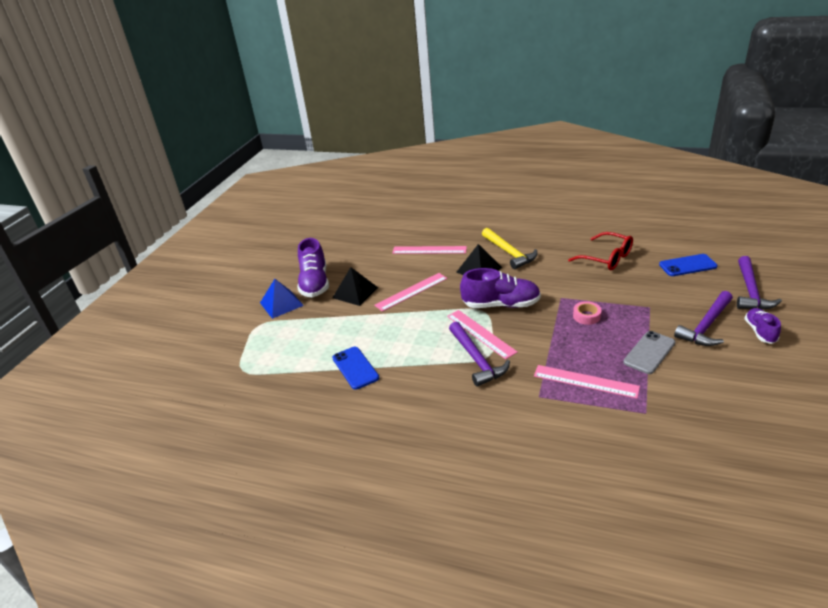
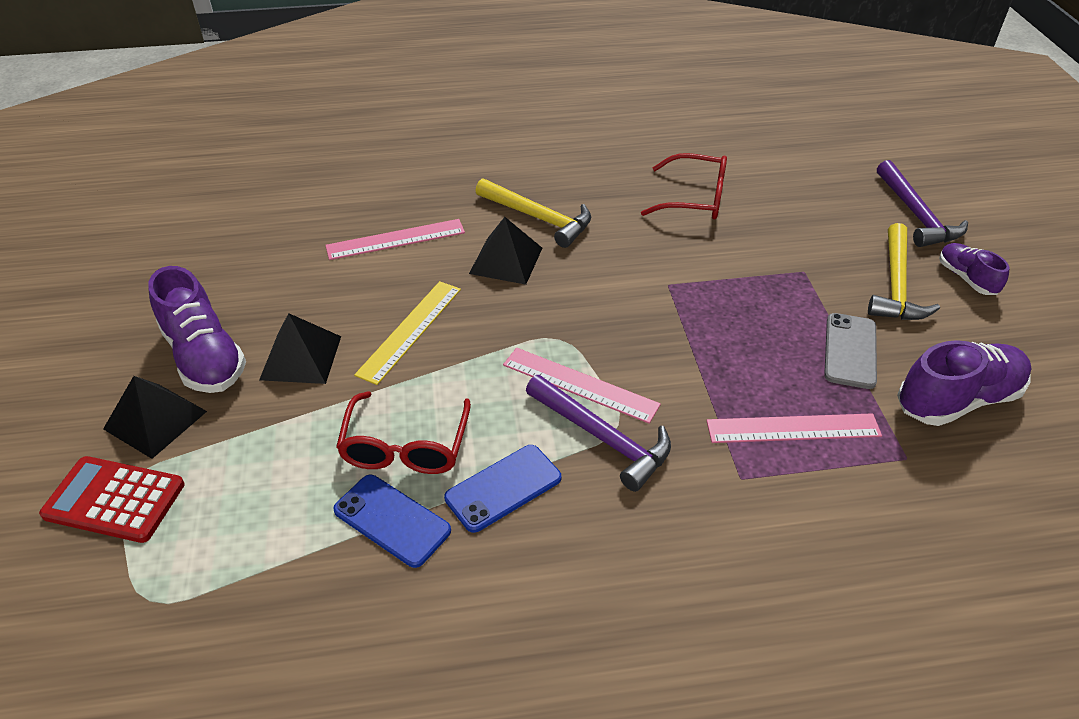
camera: 30 degrees left, 10 degrees up
(249, 330) = (114, 500): none -> red calculator
(281, 304) = (155, 420): blue pyramid -> black pyramid
(379, 340) = (405, 447): none -> red glasses
(411, 291) = (410, 330): pink ruler -> yellow ruler
(501, 305) = (581, 320): purple shoe -> purple shoe (957, 400)
(586, 316) = (725, 309): pink tape -> none
(687, 265) = (813, 189): blue phone -> blue phone (503, 488)
(706, 326) = (896, 285): purple hammer -> yellow hammer

